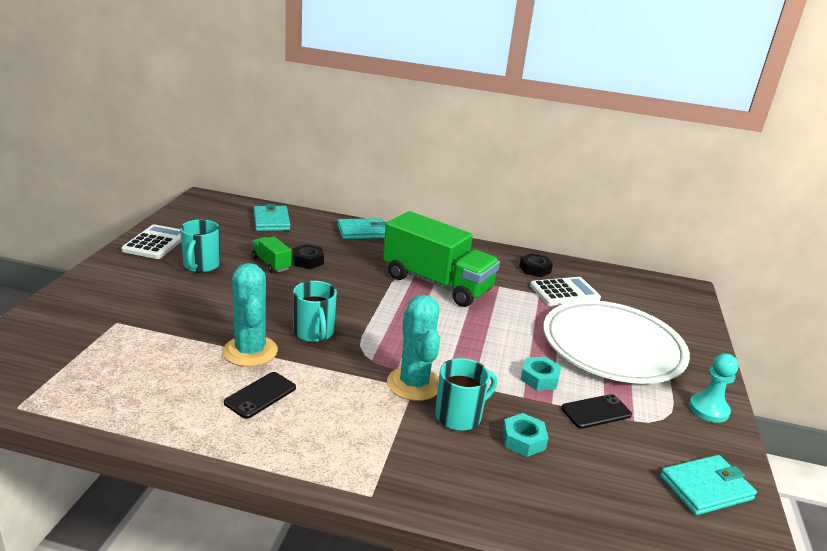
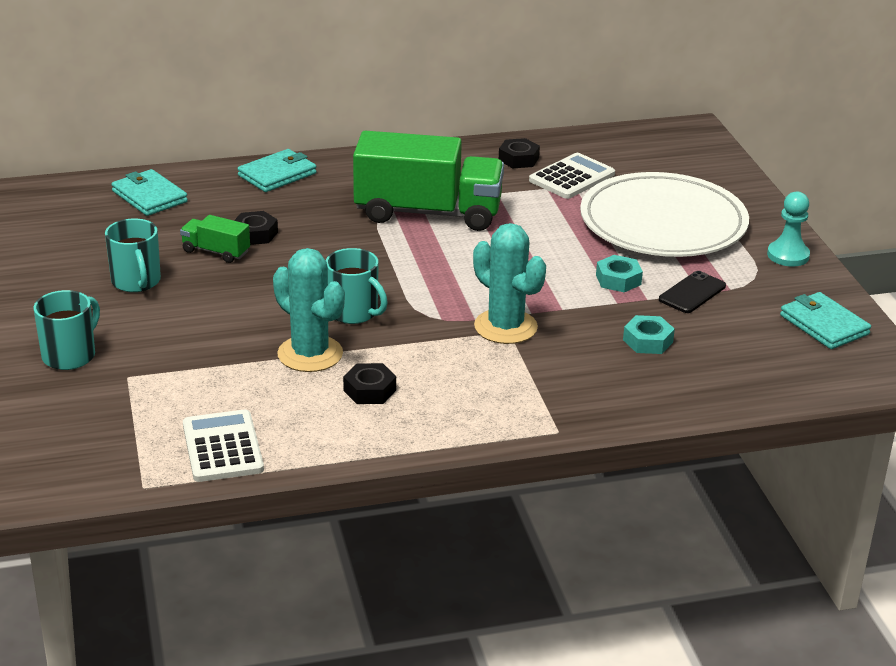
camera: 25 degrees left, 5 degrees up
(156, 243) = (42, 273): white calculator -> white calculator (222, 447)
(260, 395) = (369, 390): black phone -> black nut
(459, 416) = (574, 341): turquoise mug -> turquoise mug (70, 355)
(706, 488) = (824, 325): turquoise wallet -> turquoise wallet turned 75 degrees counterclockwise

